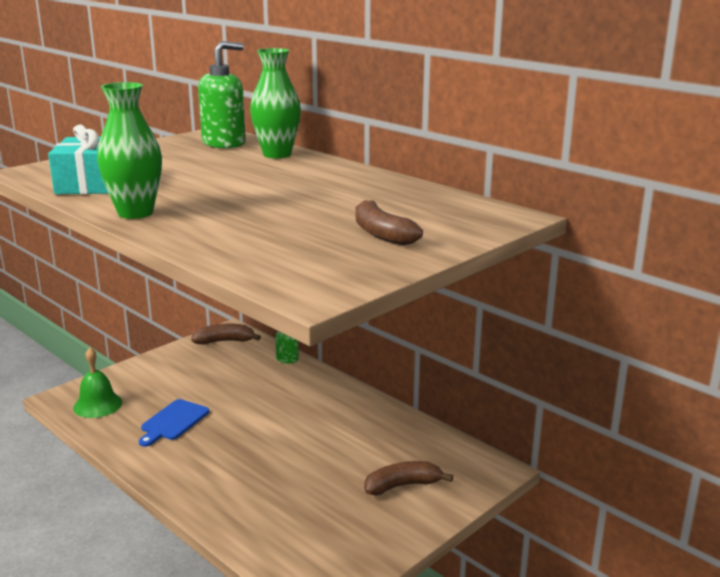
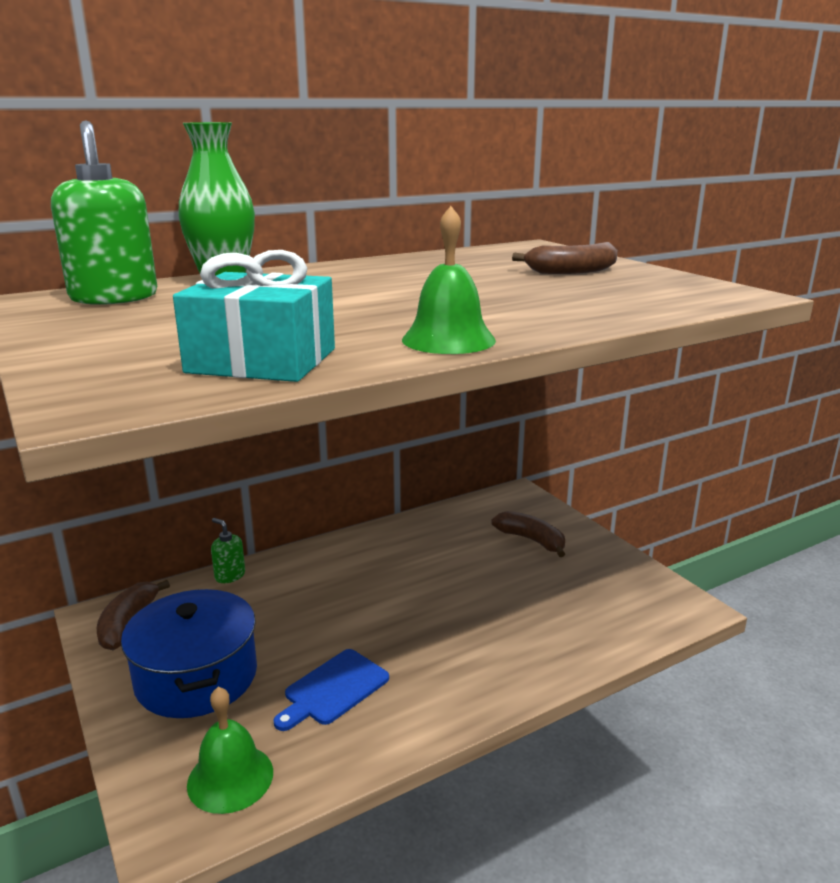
camera: 75 degrees left, 0 degrees up
(135, 213) = (448, 340): green vase -> green bell
(173, 421) = (333, 689): blue cutting board -> blue cutting board turned 90 degrees clockwise
(178, 375) = (196, 677): none -> blue pot
(402, 485) = (531, 540): brown banana -> brown banana turned 135 degrees clockwise

